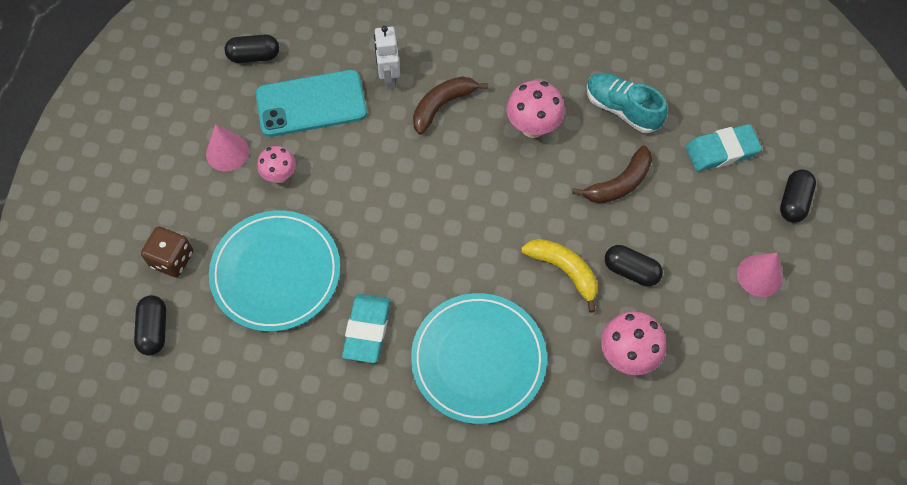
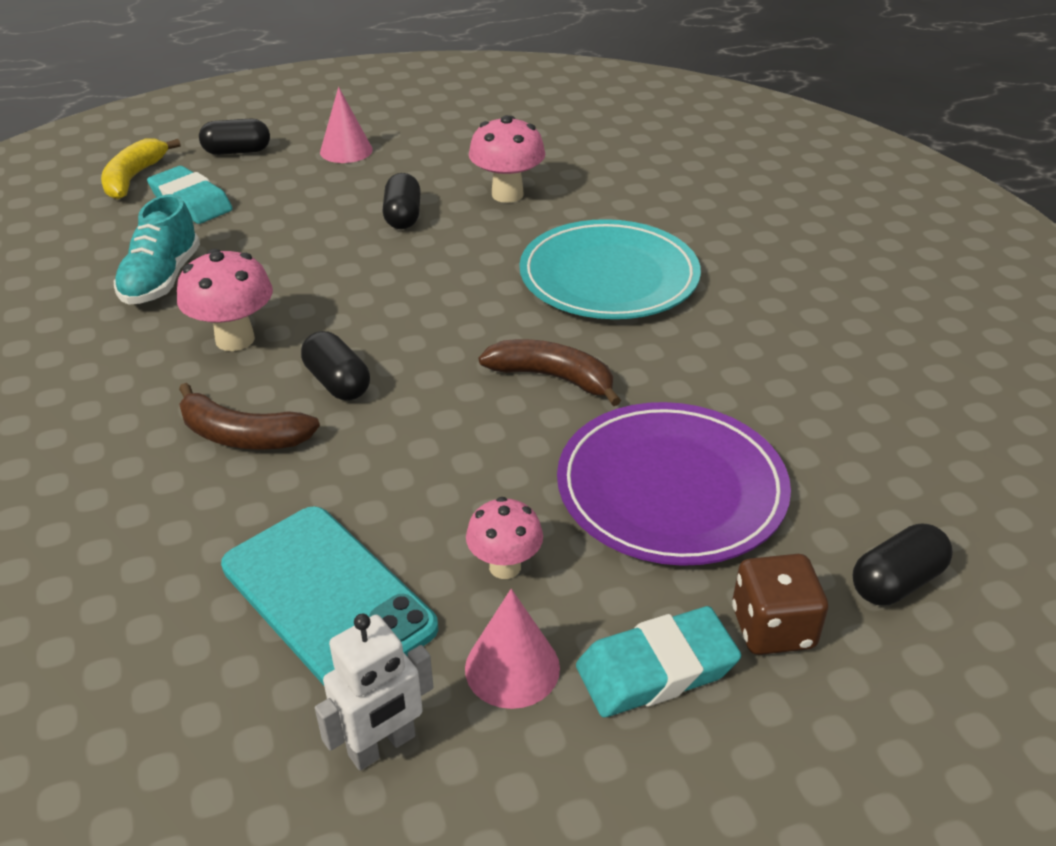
camera: 120 degrees left, 25 degrees down
(254, 56) = (253, 752): black capsule -> black capsule (337, 382)
(276, 273) = (671, 489): turquoise plate -> purple plate
(367, 330) = (662, 368): turquoise eraser -> turquoise eraser (656, 669)
(389, 77) = (212, 519): white robot -> white robot (382, 746)
(564, 271) = (441, 255): yellow banana -> yellow banana (134, 178)
(619, 183) = (286, 252): brown banana -> brown banana (552, 378)

